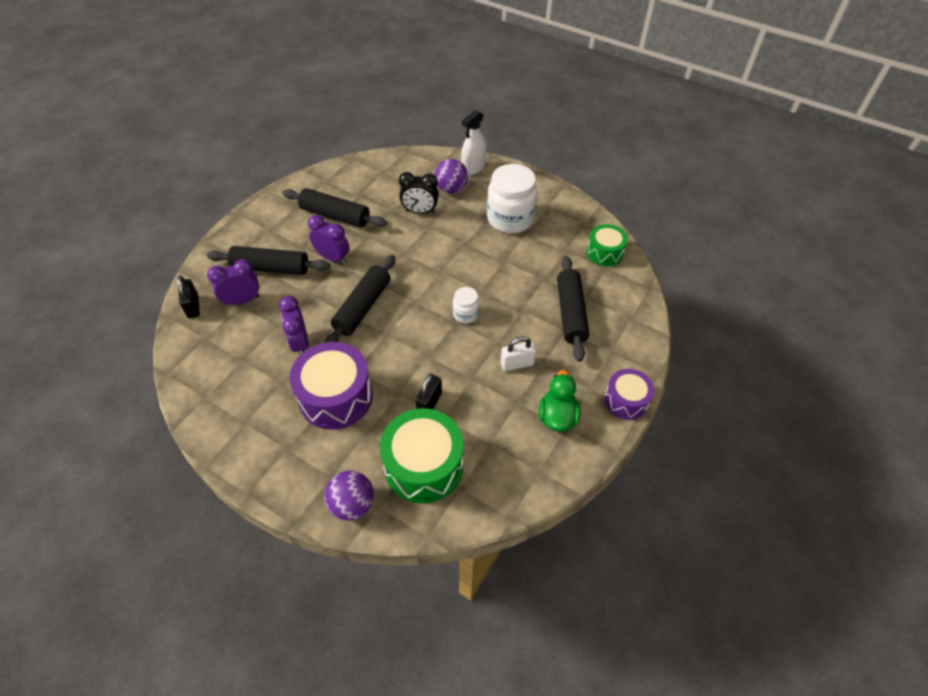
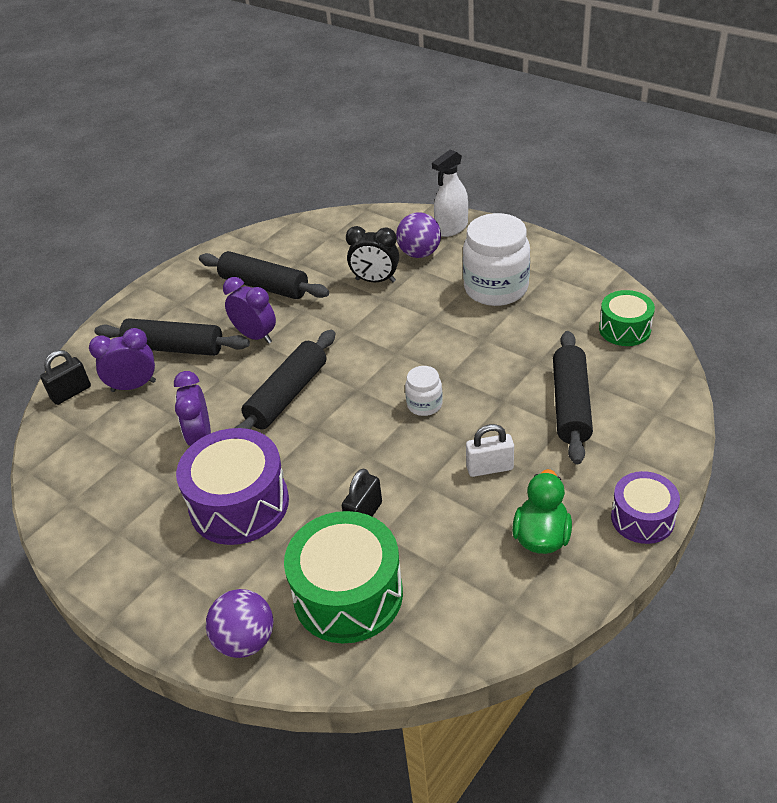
camera: 10 degrees right, 10 degrees down
(193, 307) = (71, 393): black padlock -> black padlock turned 60 degrees clockwise

